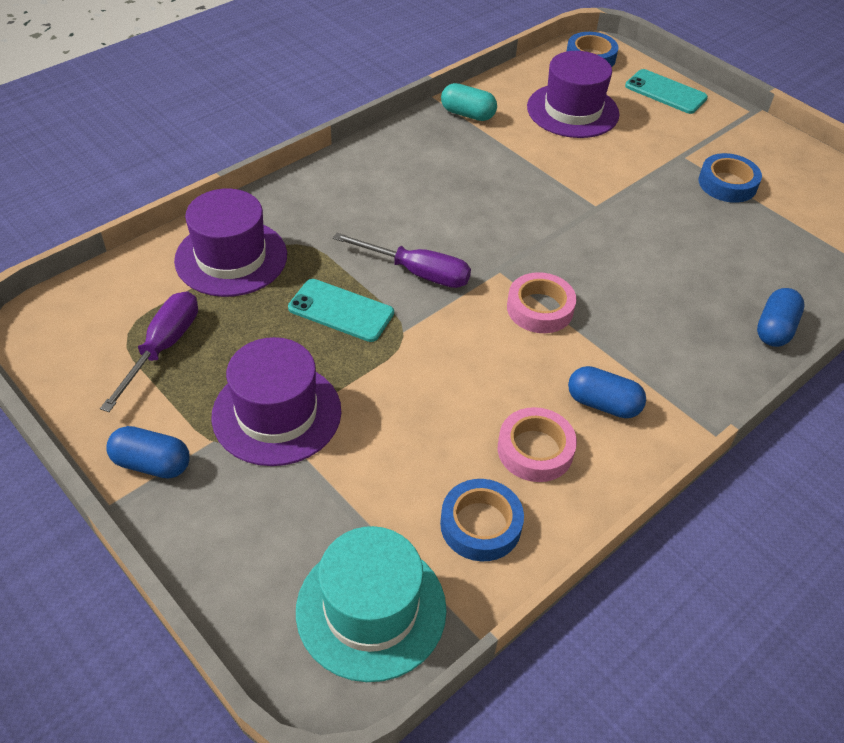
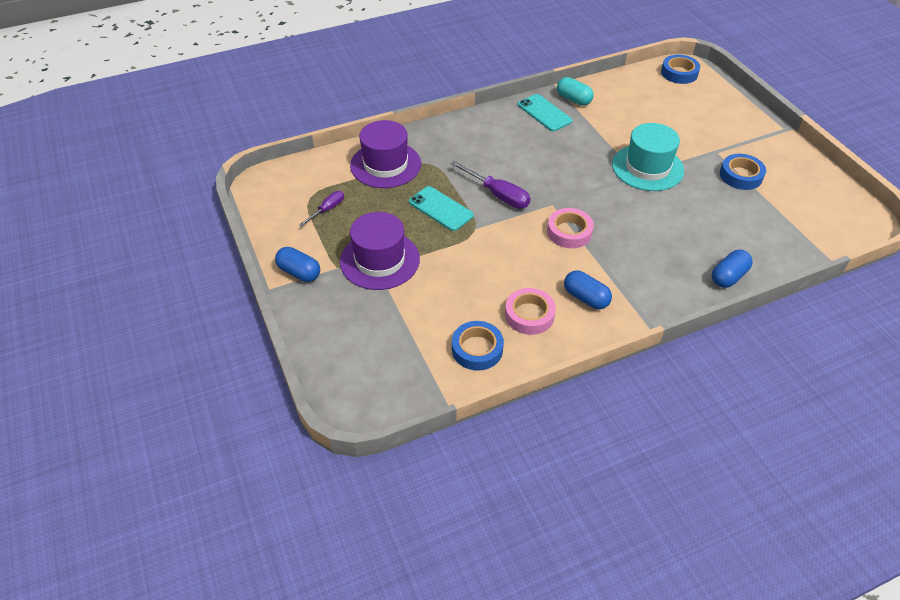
camera: 20 degrees right, 0 degrees up
(163, 348) = (327, 209): purple screwdriver -> purple screwdriver, size x0.61
(371, 609) = (394, 378): turquoise hat -> turquoise hat (647, 167)
(572, 111) = (649, 108): purple hat -> none
(665, 92) = (724, 105): turquoise phone -> turquoise phone (544, 113)

